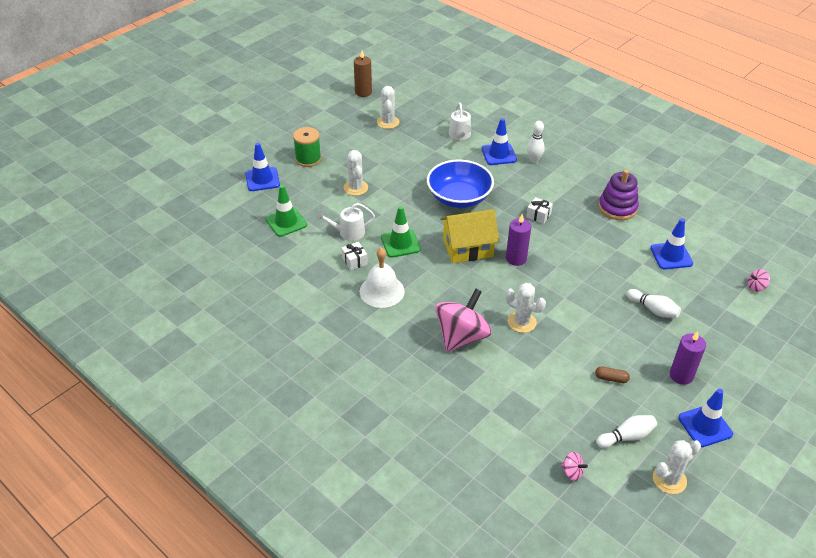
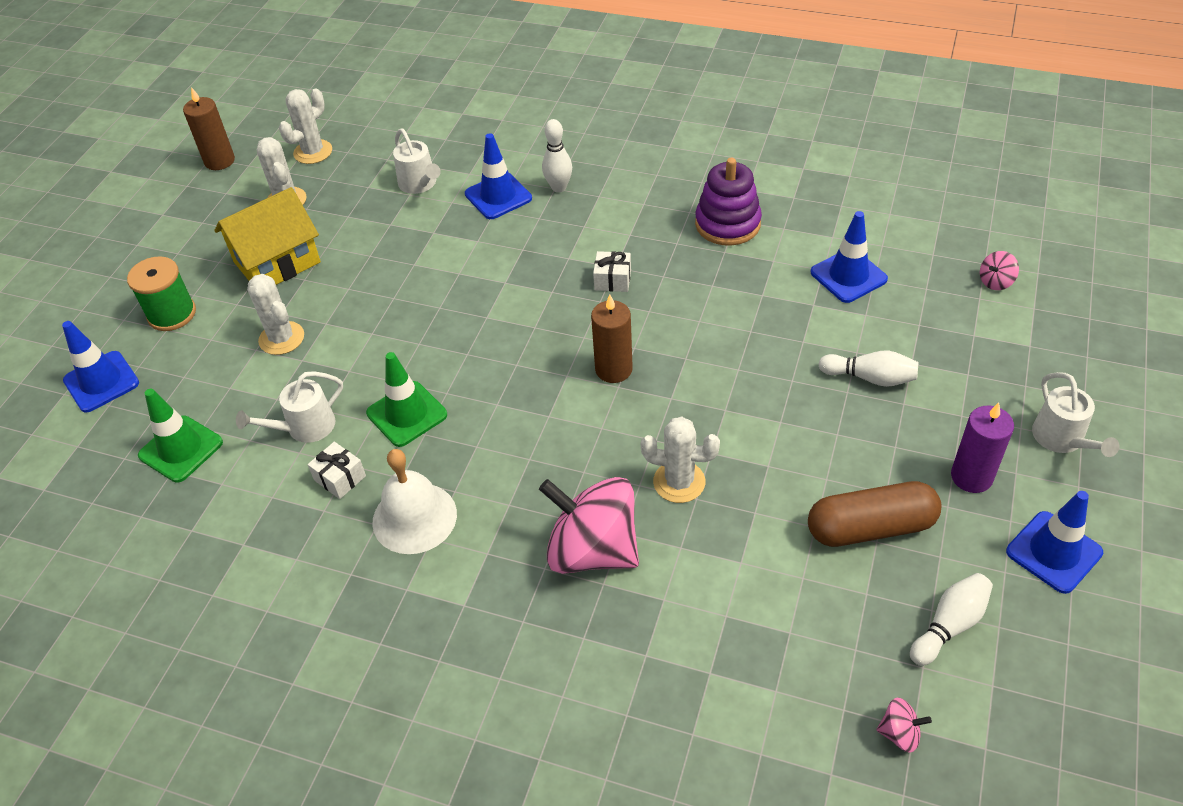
camera: 20 degrees left, 5 degrees up
(459, 197) = (468, 294): blue bowl -> none
(461, 336) = (592, 550): pink spinning top -> pink spinning top turned 75 degrees counterclockwise
(468, 248) = (525, 380): yellow house -> yellow house (277, 262)
(516, 258) = (613, 369): purple candle -> brown candle
(611, 378) = (870, 527): brown capsule -> brown capsule, size x2.21
(669, 479) = (1054, 675): white cactus -> white cactus (313, 152)
(744, 376) = (1061, 439): none -> white watering can

